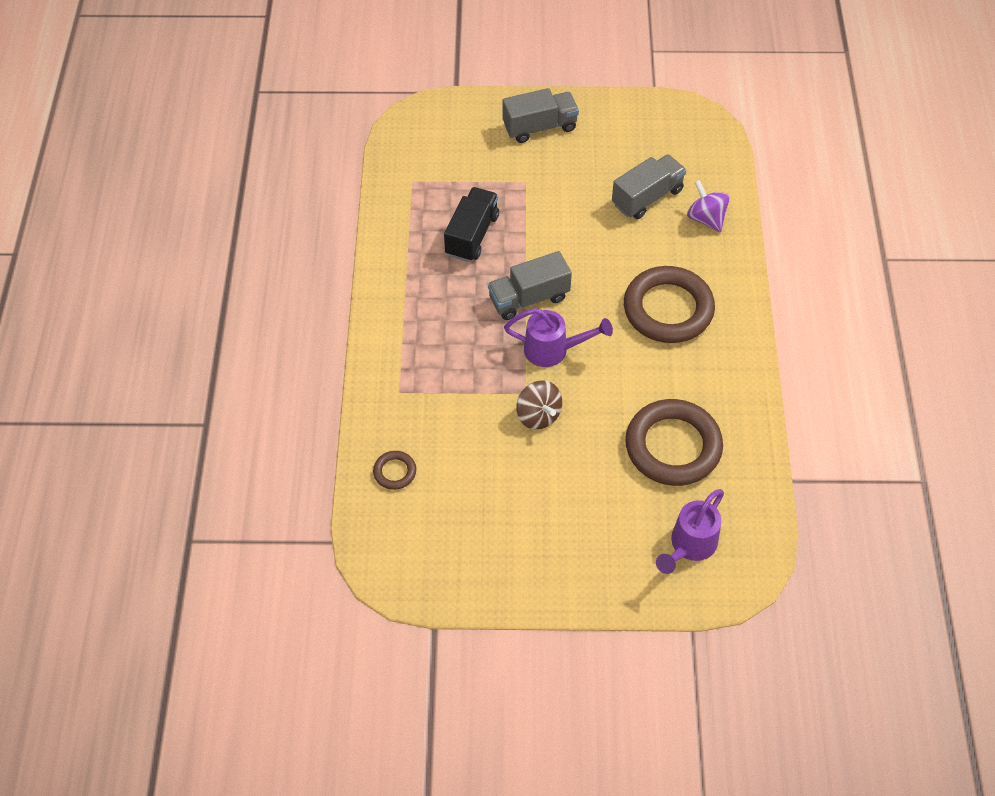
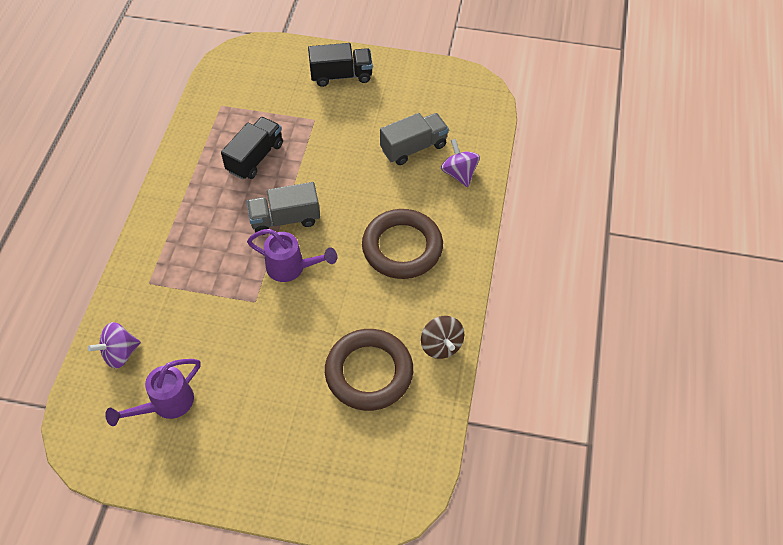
camera: 10 degrees right, 0 degrees up
(395, 472) = (120, 353): brown ring -> purple spinning top
(538, 415) = (260, 324): brown spinning top -> brown spinning top (441, 345)
(540, 127) = (341, 75): grey truck -> black truck
(689, 546) = (355, 469): purple watering can -> purple watering can (165, 404)

